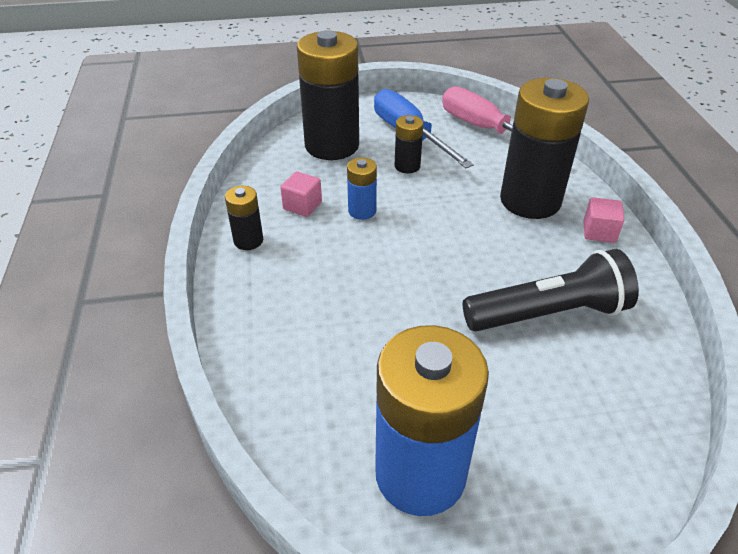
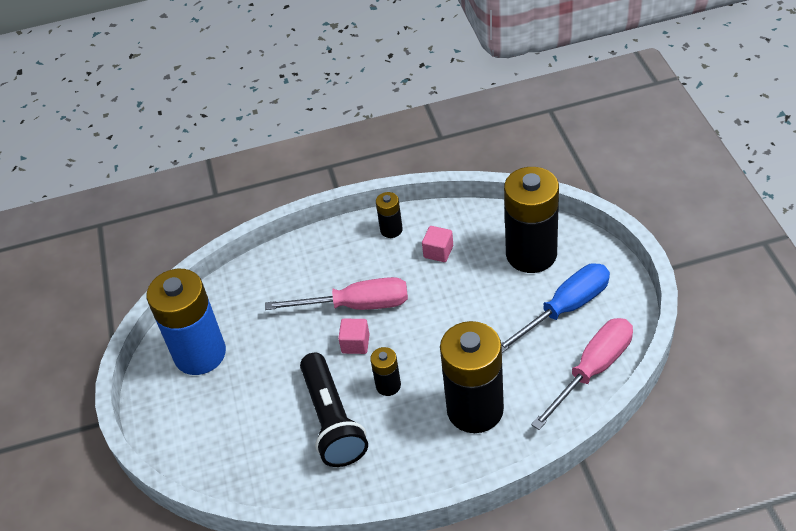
camera: 90 degrees right, 5 degrees up
(362, 211) = (438, 290): blue battery -> none
(366, 281) = (356, 305): none -> pink screwdriver
(407, 166) = (510, 313): black battery -> black battery (388, 385)
(599, 232) = (437, 462): pink cube -> pink cube (355, 344)

